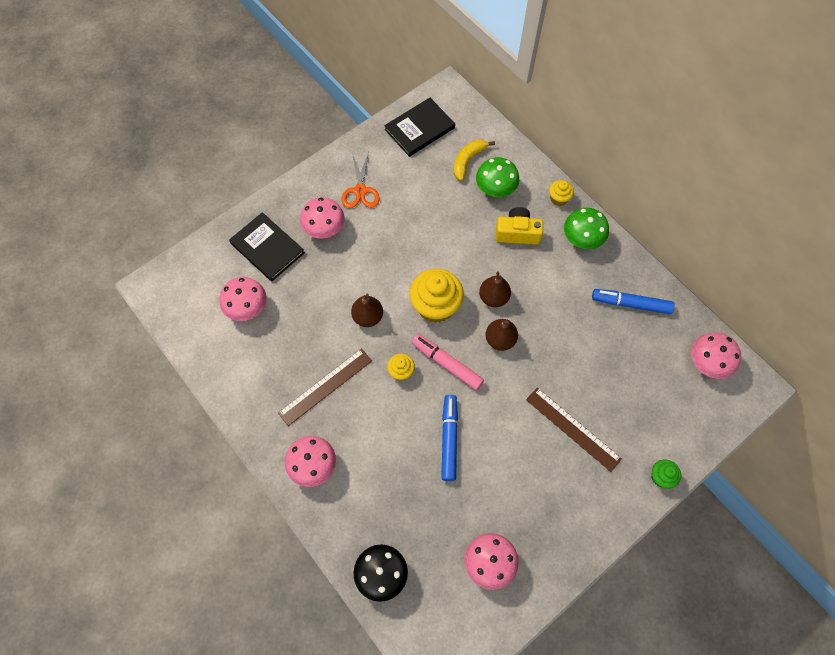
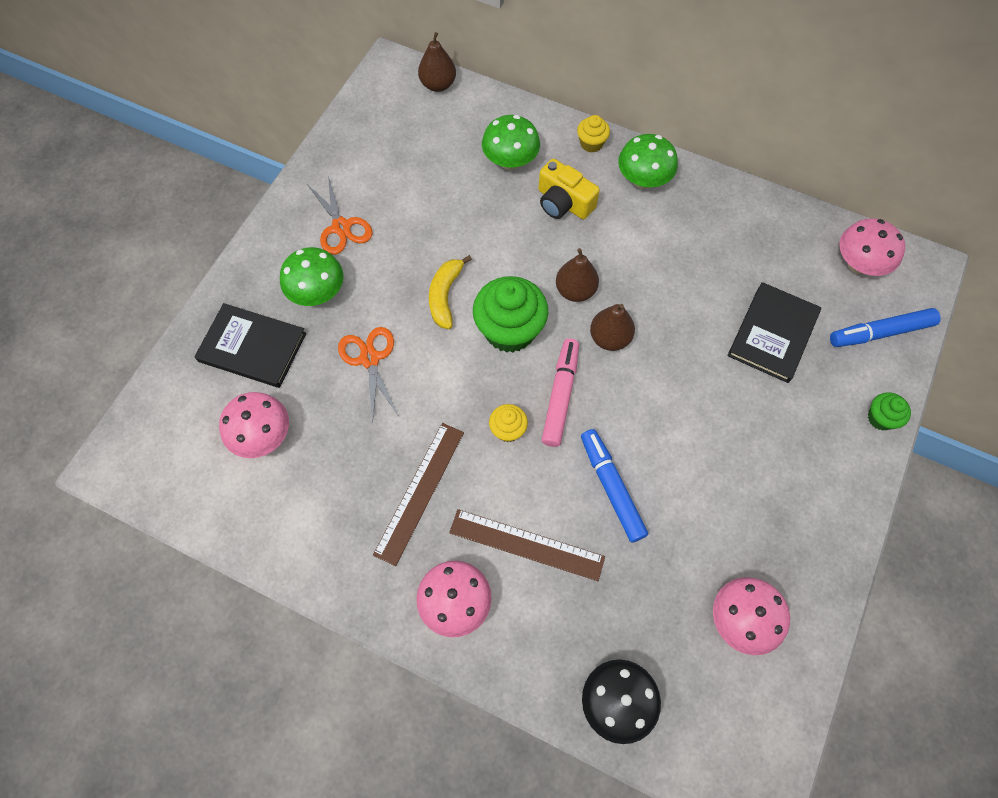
camera: 25 degrees left, 0 degrees up
(324, 229) = (318, 293): pink mushroom -> green mushroom
(336, 286) = (370, 359): none -> orange scissors
(368, 317) = (430, 380): brown pear -> brown pear (438, 85)
(419, 129) = (379, 124): black book -> black book (772, 334)
(435, 306) = (509, 330): yellow cupcake -> green cupcake
(447, 364) = (560, 395): pink marker -> pink marker turned 90 degrees clockwise
(468, 161) = (459, 140): yellow banana -> yellow banana (445, 296)
(517, 233) = (563, 202): yellow camera -> yellow camera turned 120 degrees counterclockwise
(573, 429) = (751, 407): brown ruler -> brown ruler (526, 544)
(631, 304) = (738, 232): blue marker -> blue marker (880, 332)

